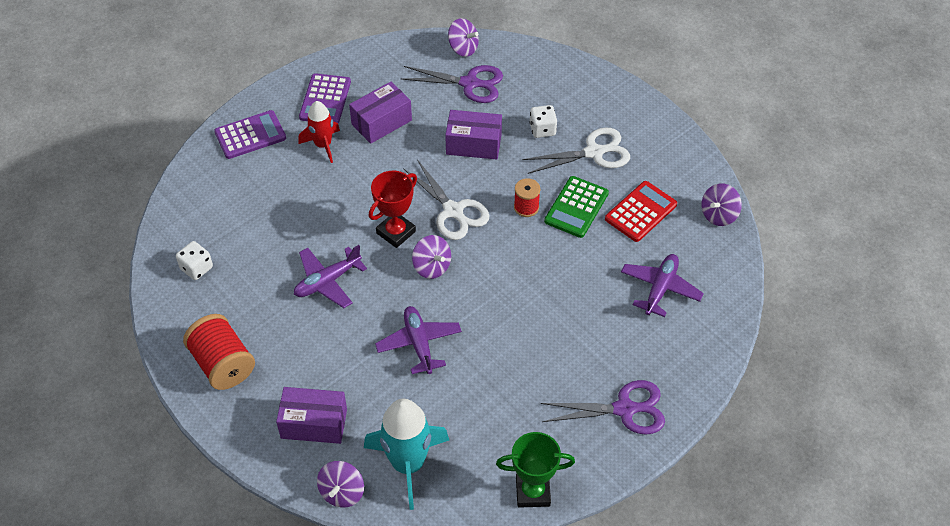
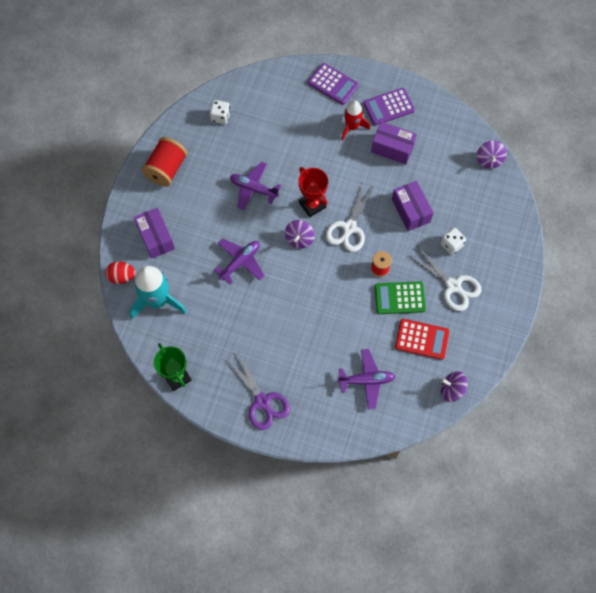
camera: 60 degrees right, 15 degrees up
(342, 492) = (122, 276): purple spinning top -> red egg
(396, 232) = (312, 205): red trophy -> red trophy turned 45 degrees clockwise
(470, 83) = (461, 181): purple scissors -> none

